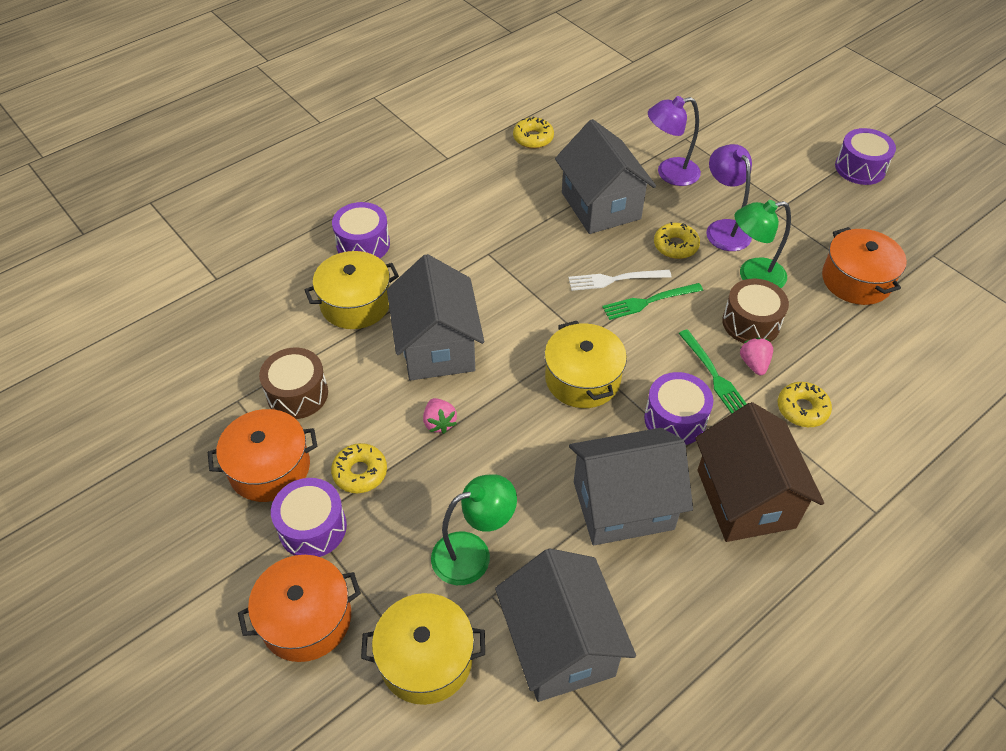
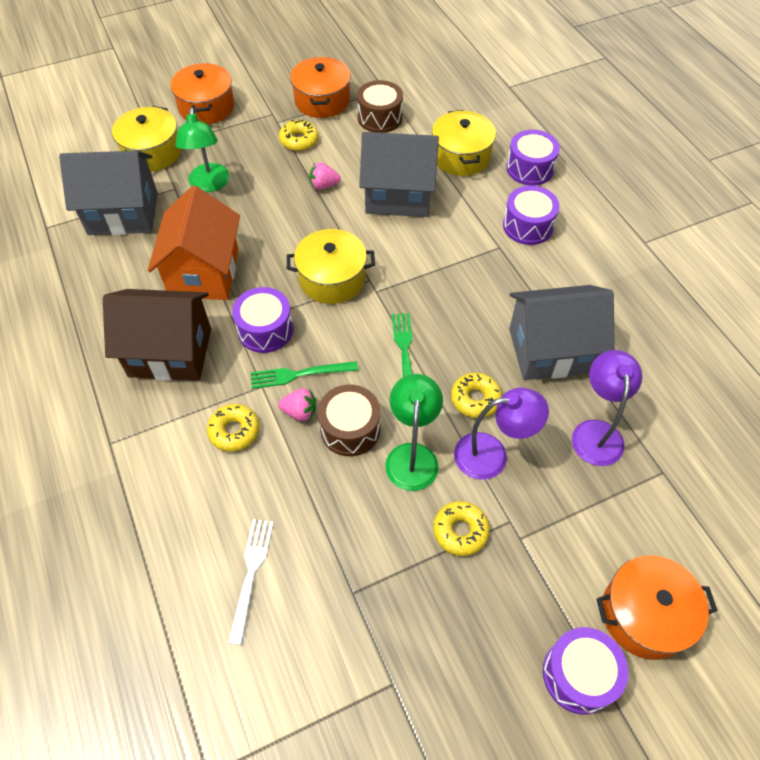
camera: 105 degrees right, 5 degrees up
(312, 527) = (267, 115): purple drum -> purple drum (528, 226)
(533, 138) = (673, 318): yellow donut -> yellow donut (460, 531)
(615, 279) = (440, 333): white fork -> white fork (251, 574)
(623, 505) = (204, 273): grey house -> orange house
(856, 280) = (377, 563): orange pot -> orange pot (644, 614)

